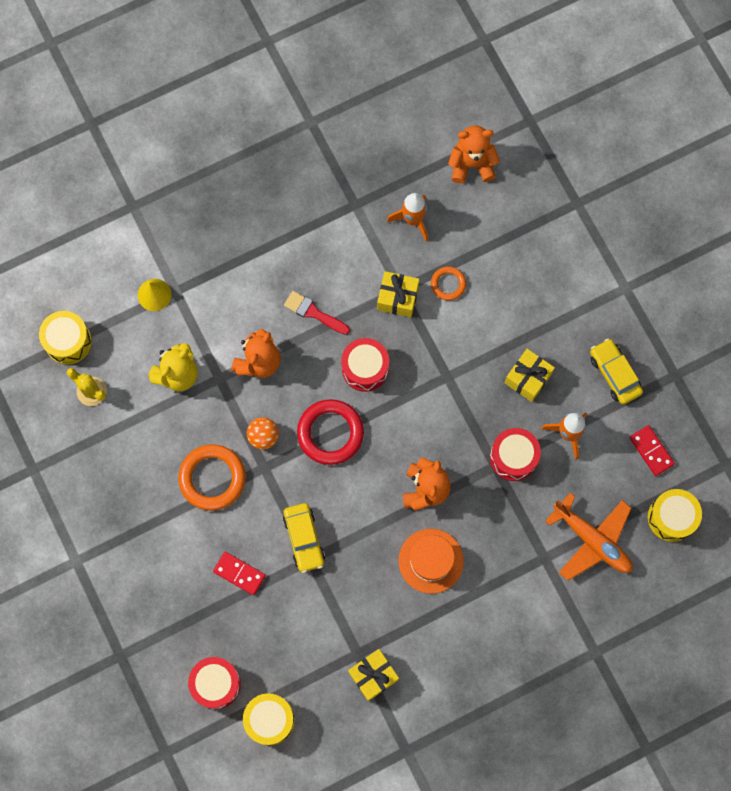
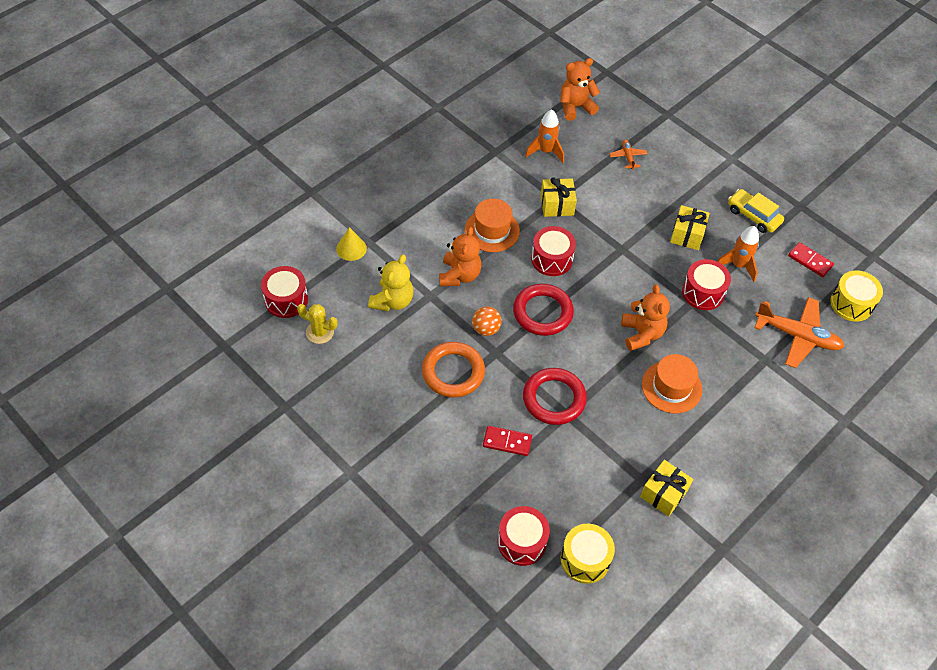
camera: 20 degrees left, 20 degrees down
(68, 341) = (286, 300): yellow drum -> red drum
(304, 539) = (554, 399): yellow car -> red ring
(313, 312) = (492, 230): red brush -> orange hat
(448, 284) = (593, 186): orange ring -> none
(504, 253) = (628, 157): none -> orange plane

